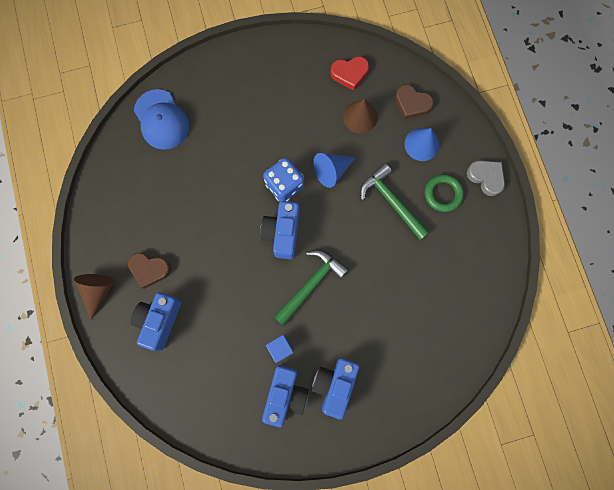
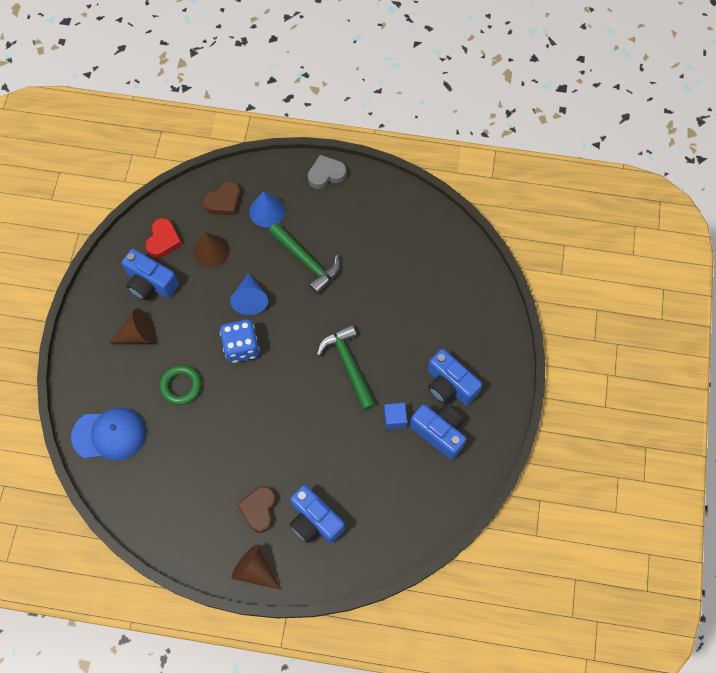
camera: 65 degrees left, 10 degrees down
(150, 269) = (259, 509): brown heart -> brown heart turned 150 degrees clockwise
(256, 97) = (138, 334): none -> brown cone
(282, 233) = (287, 369): blue camera -> blue camera (150, 283)
(391, 201) = (306, 261): green hammer -> green hammer turned 120 degrees counterclockwise
(443, 194) = (322, 216): green ring -> green ring (181, 386)

